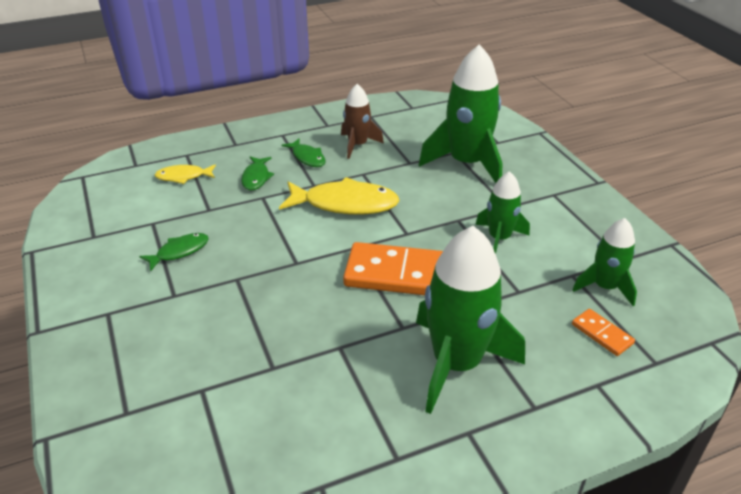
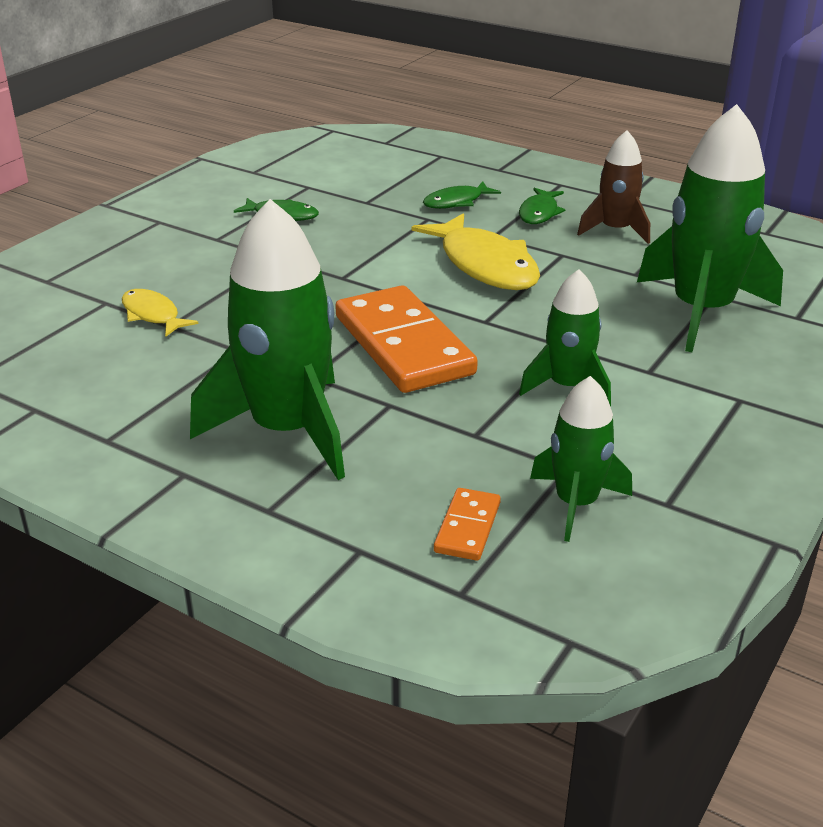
camera: 55 degrees right, 5 degrees down
(183, 177) = (401, 169): yellow fish -> yellow fish (152, 315)

